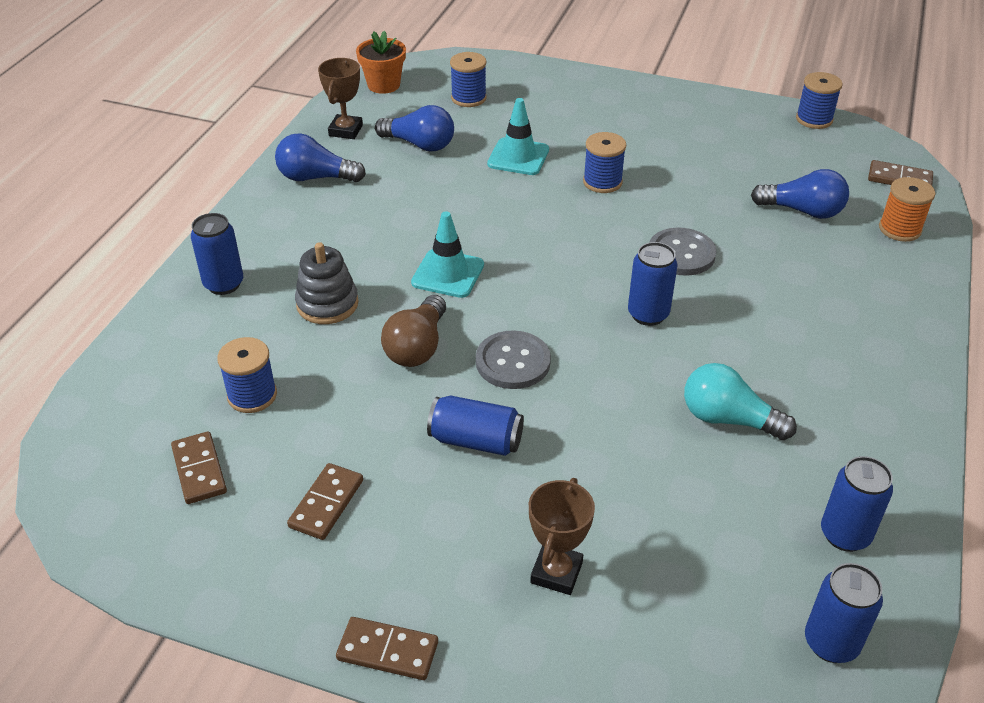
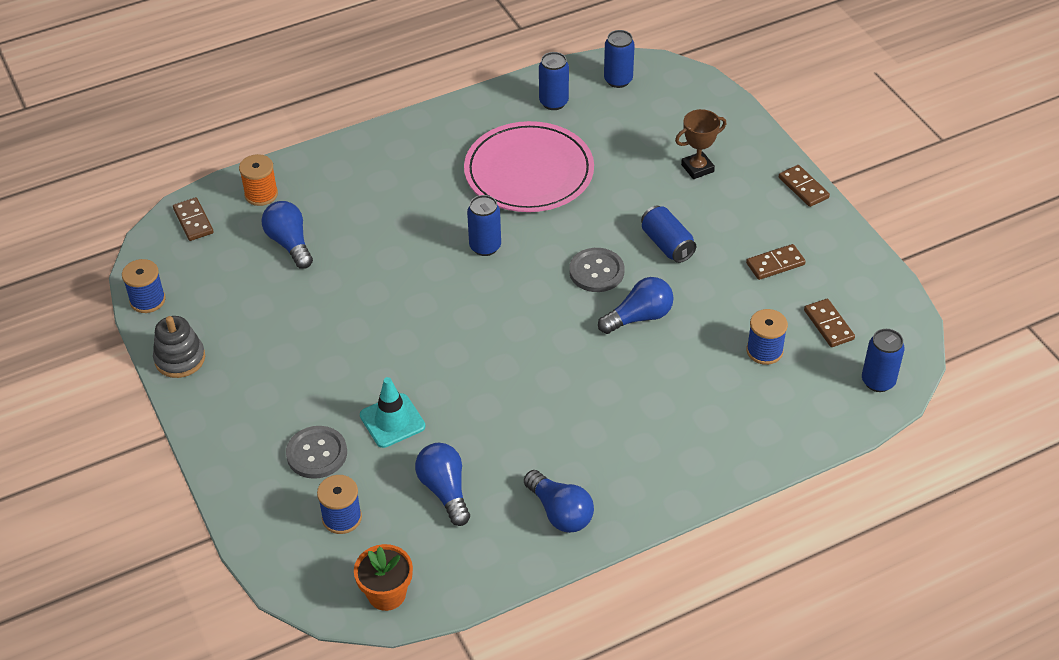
camera: 135 degrees left, 5 degrees up
(199, 470) = (829, 325): brown domino -> brown domino turned 45 degrees counterclockwise
(224, 284) = (716, 450): blue can -> blue can (878, 381)
(327, 304) = (663, 385): grey stacking toy -> grey stacking toy (180, 359)
(345, 130) = (482, 553): brown trophy -> none
(417, 347) = (639, 317): brown light bulb -> blue light bulb
(448, 274) = (564, 354): turquoise traffic cone -> none
(602, 182) = (370, 354): blue spool -> none
(681, 254) = (407, 268): grey button -> grey button (317, 453)
(728, 419) = (529, 172): turquoise light bulb -> pink plate

